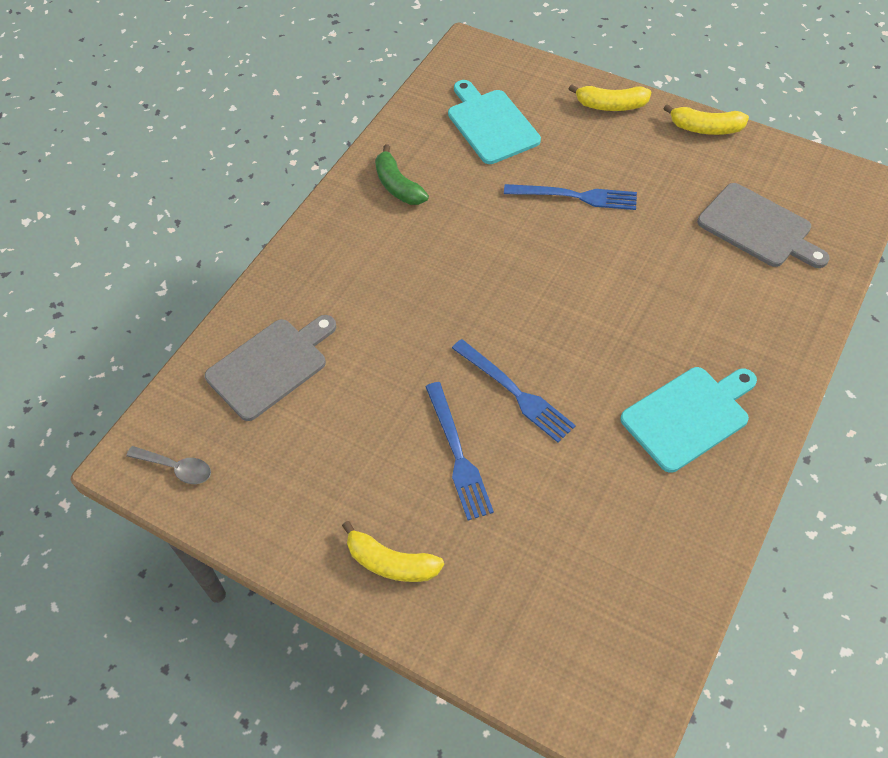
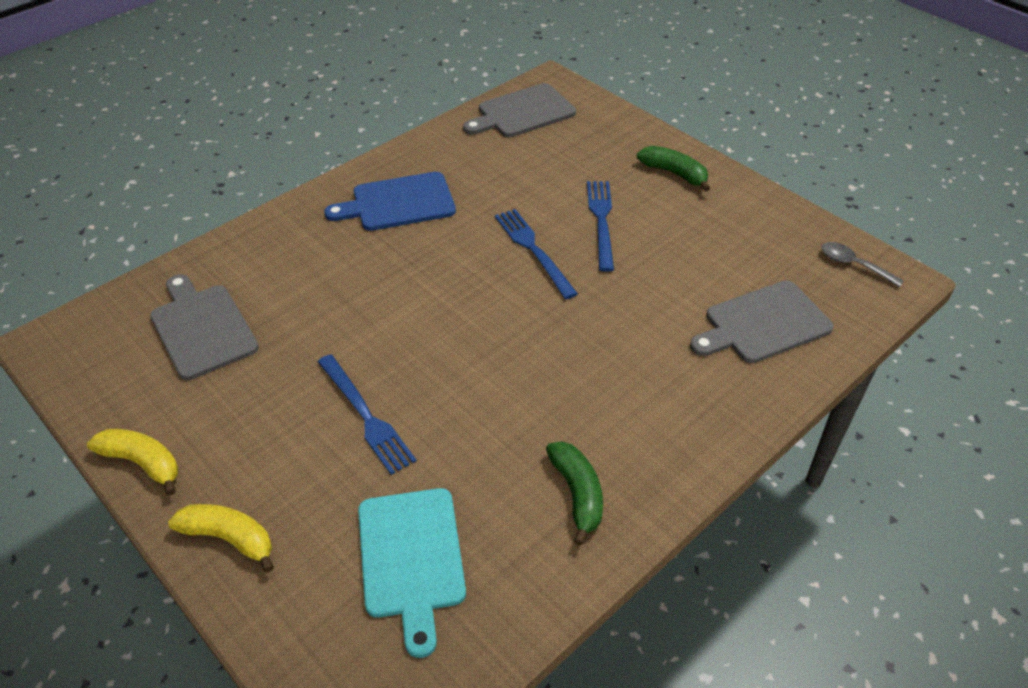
camera: 165 degrees left, 10 degrees down
(391, 562) = (674, 173): yellow banana -> green banana
(575, 196) = (365, 416): blue fork -> blue fork turned 150 degrees counterclockwise
(629, 633) = (522, 112): none -> grey cutting board
(688, 416) = (398, 203): turquoise cutting board -> blue cutting board

